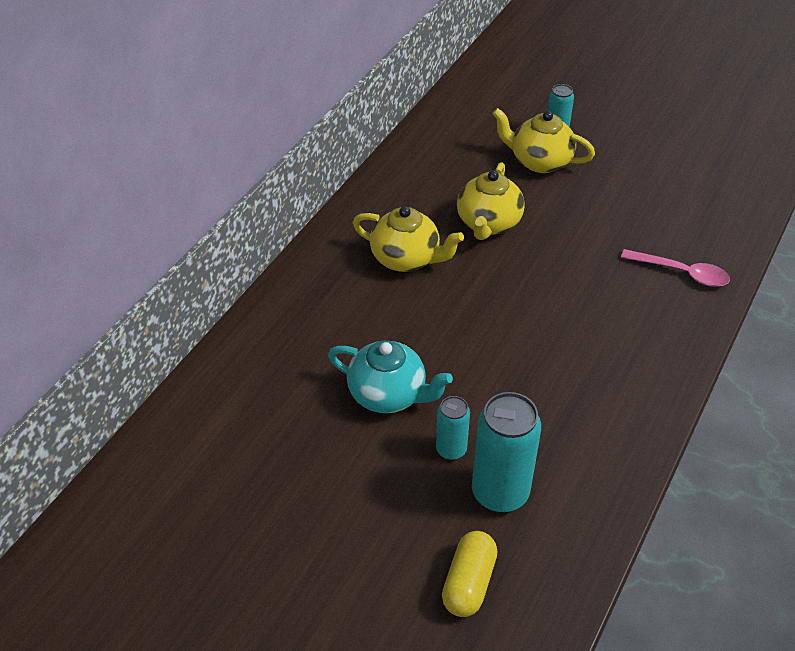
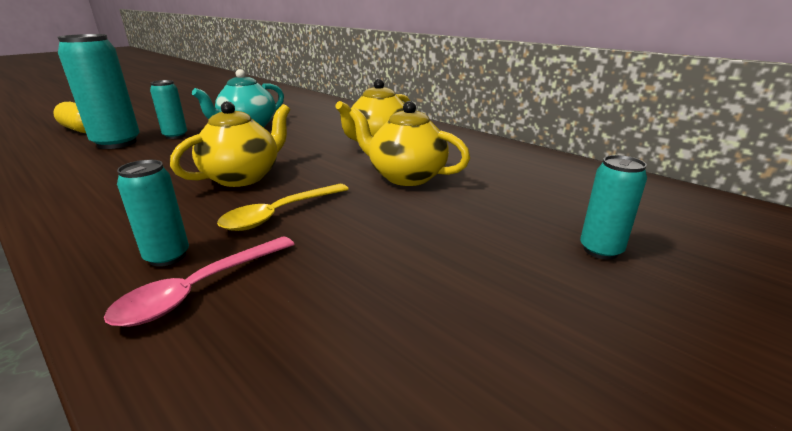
camera: 105 degrees right, 20 degrees down
(539, 161) = (522, 223): yellow teapot -> yellow teapot (243, 177)
(588, 274) = (280, 214): none -> yellow spoon
(666, 303) = (167, 257): none -> turquoise can

